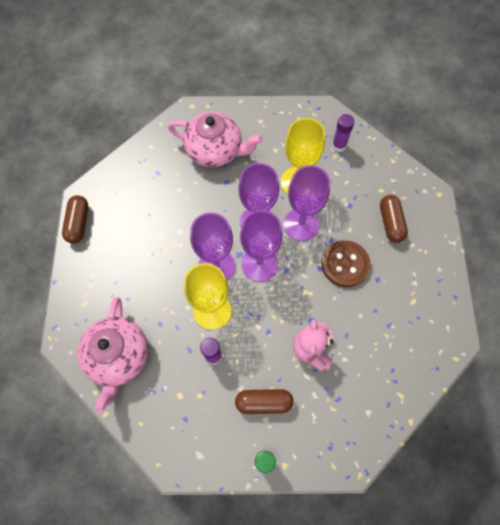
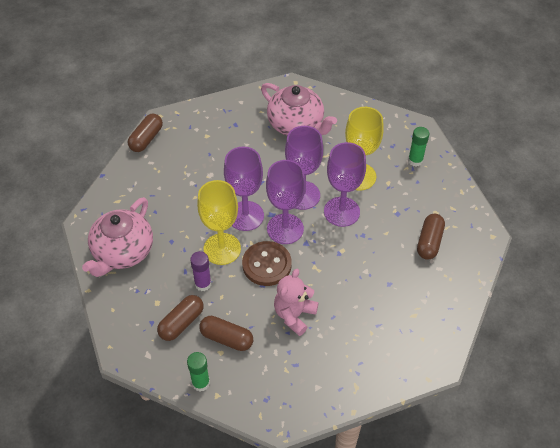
camera: 25 degrees right, 15 degrees down
(214, 406) = (181, 323): none -> brown capsule
(339, 145) = (415, 160): purple glue stick -> green glue stick
(345, 264) = (365, 259): brown button -> brown button (267, 265)

